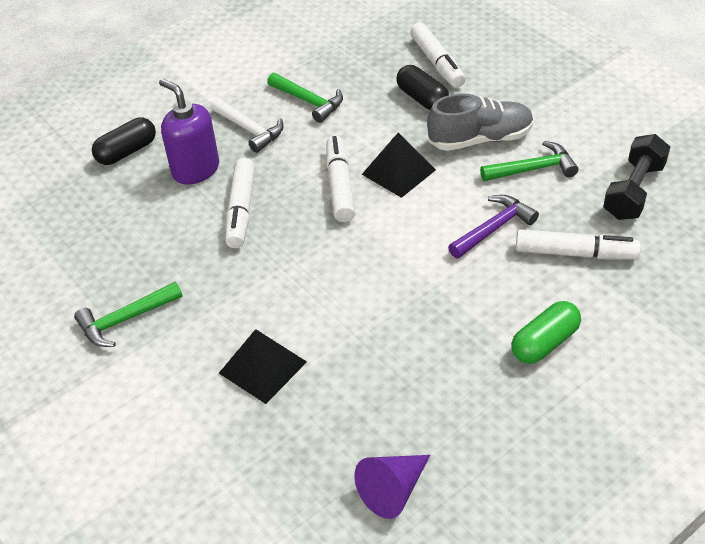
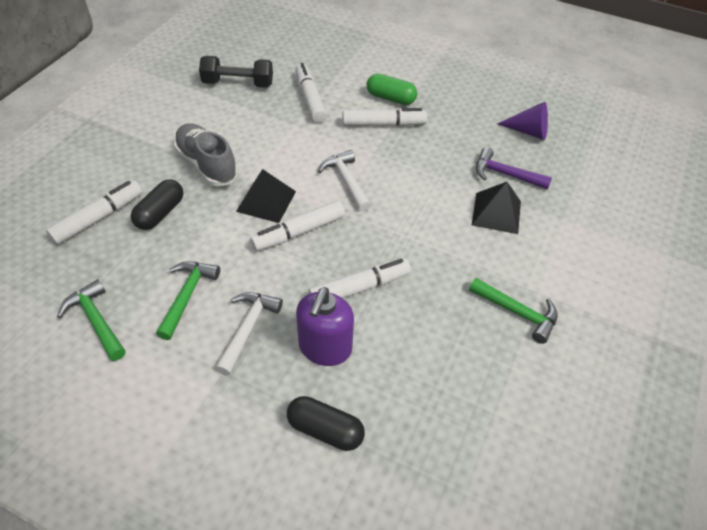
camera: 120 degrees left, 5 degrees up
(395, 243) = (346, 181): none -> white hammer
(487, 314) = (383, 124): none -> white marker
(493, 228) = (305, 137): purple hammer -> purple hammer (505, 174)
(533, 169) = (233, 131): green hammer -> green hammer (96, 320)

